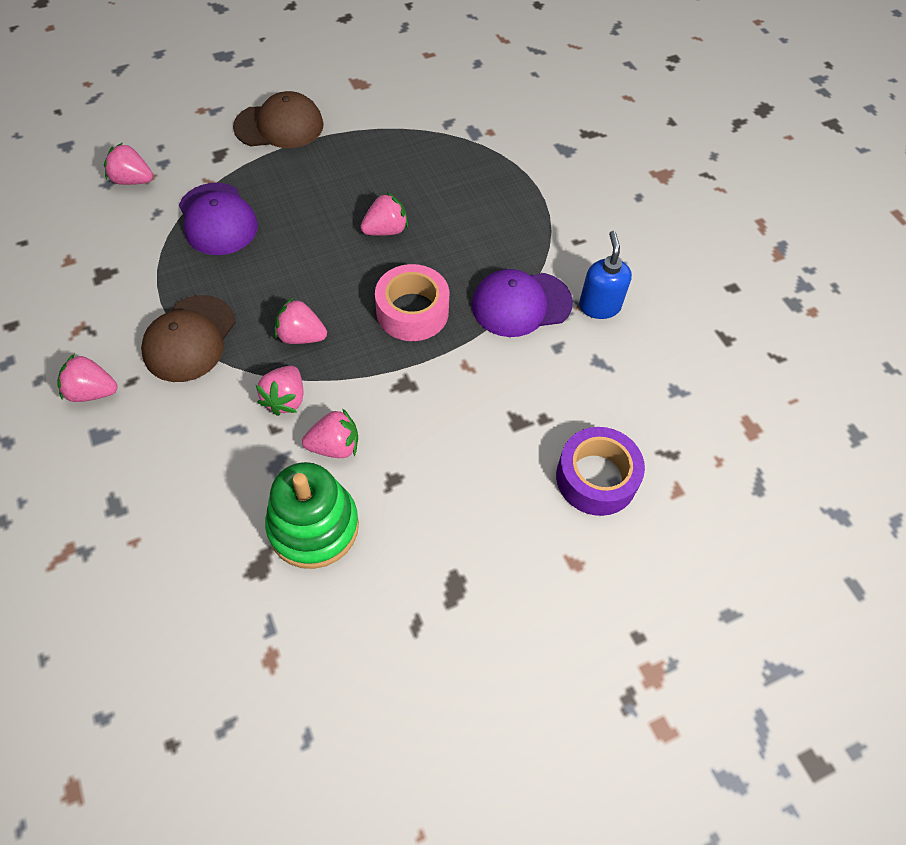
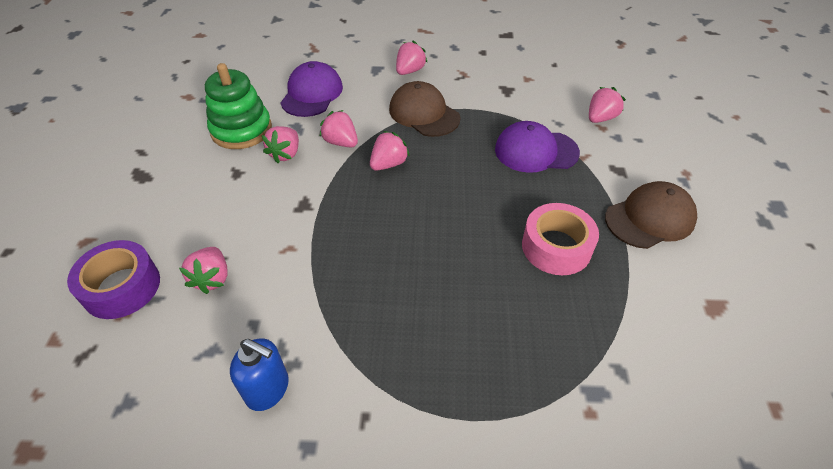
camera: 120 degrees right, 10 degrees down
(279, 126) = (650, 218): brown cap -> brown cap turned 135 degrees counterclockwise
(385, 230) = (471, 250): pink strawberry -> pink strawberry (212, 278)
(412, 311) = (367, 234): pink tape -> pink tape (556, 247)
(521, 304) = (320, 318): purple cap -> purple cap (312, 94)

